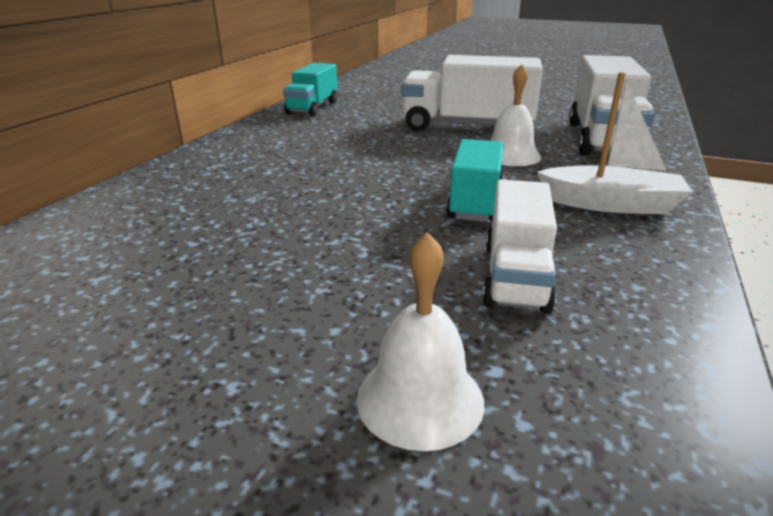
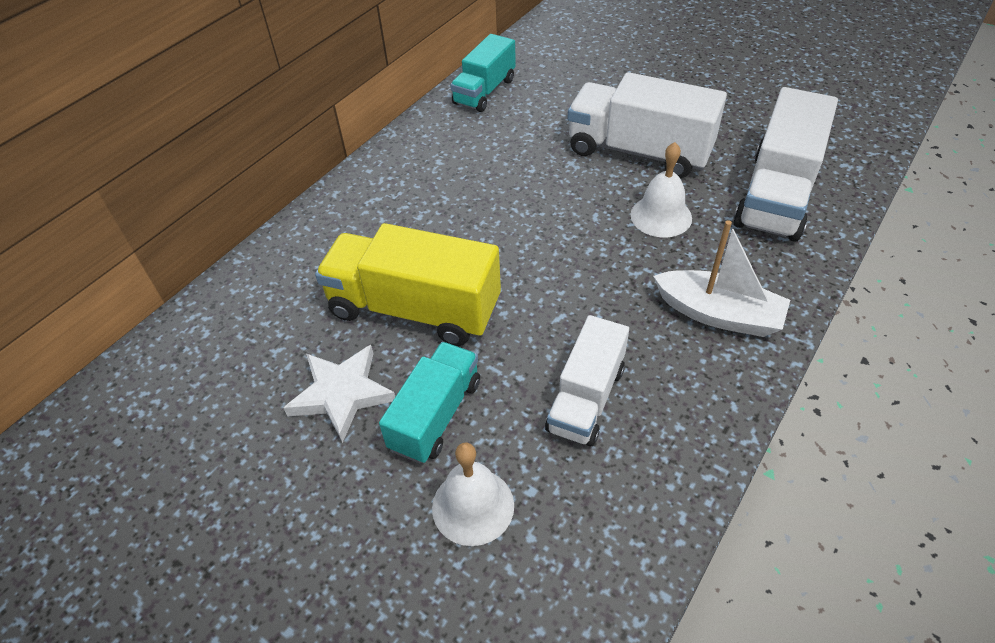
camera: 15 degrees right, 20 degrees up
(195, 306) = (342, 394): none -> white star
(279, 229) = (414, 309): none -> yellow truck
(475, 202) = (593, 293): turquoise truck -> turquoise truck (436, 415)

